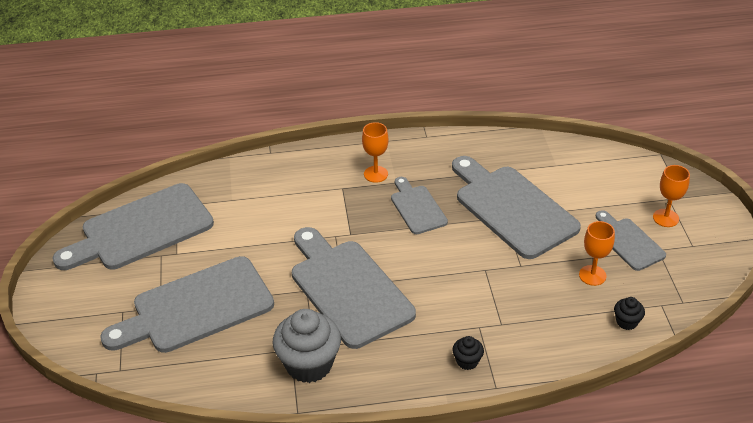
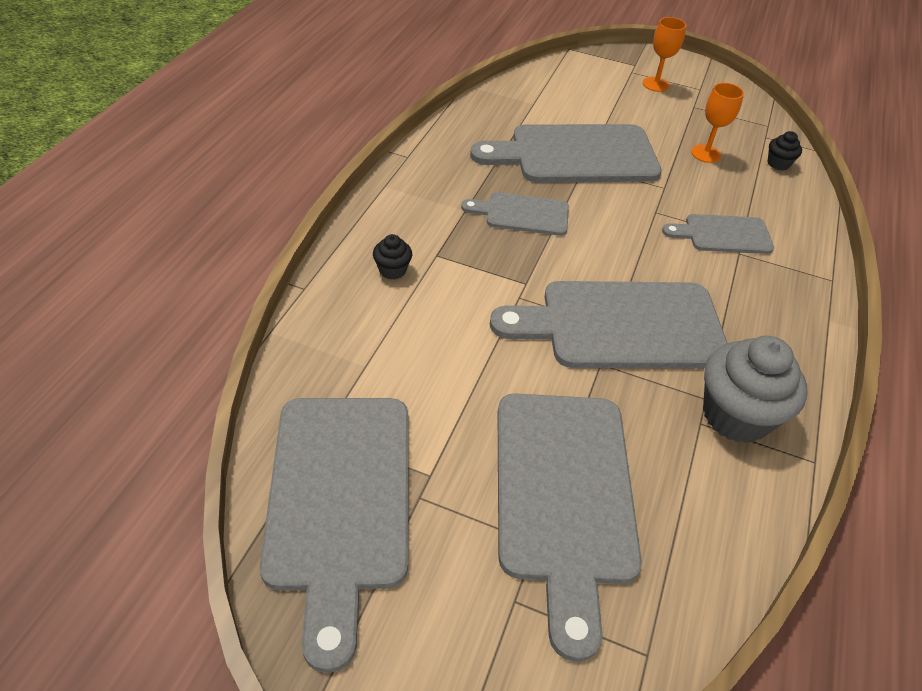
camera: 65 degrees left, 5 degrees up
(375, 174) = (436, 219): orange goblet -> none
(467, 361) = (787, 283): black cupcake -> black cupcake (392, 270)
(628, 242) = (673, 115): grey cutting board -> grey cutting board (723, 234)

